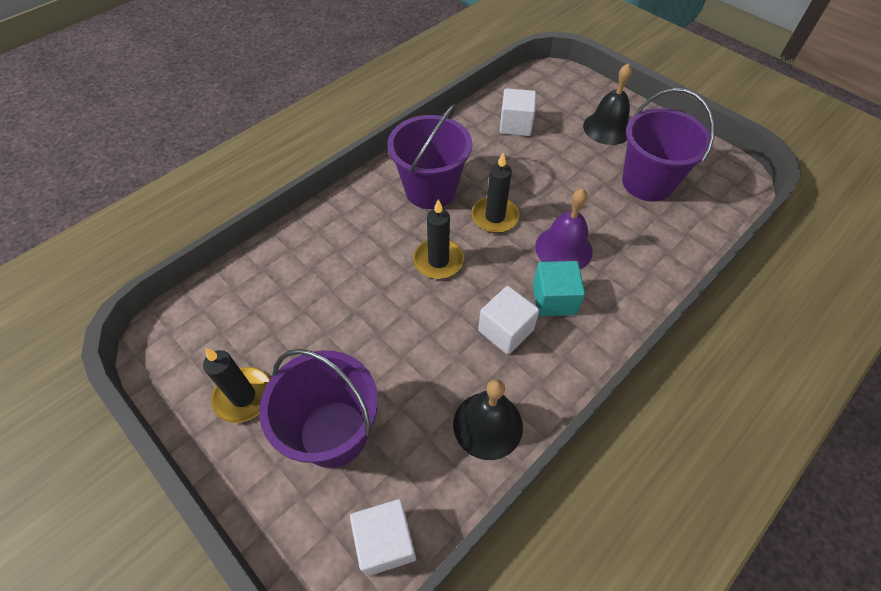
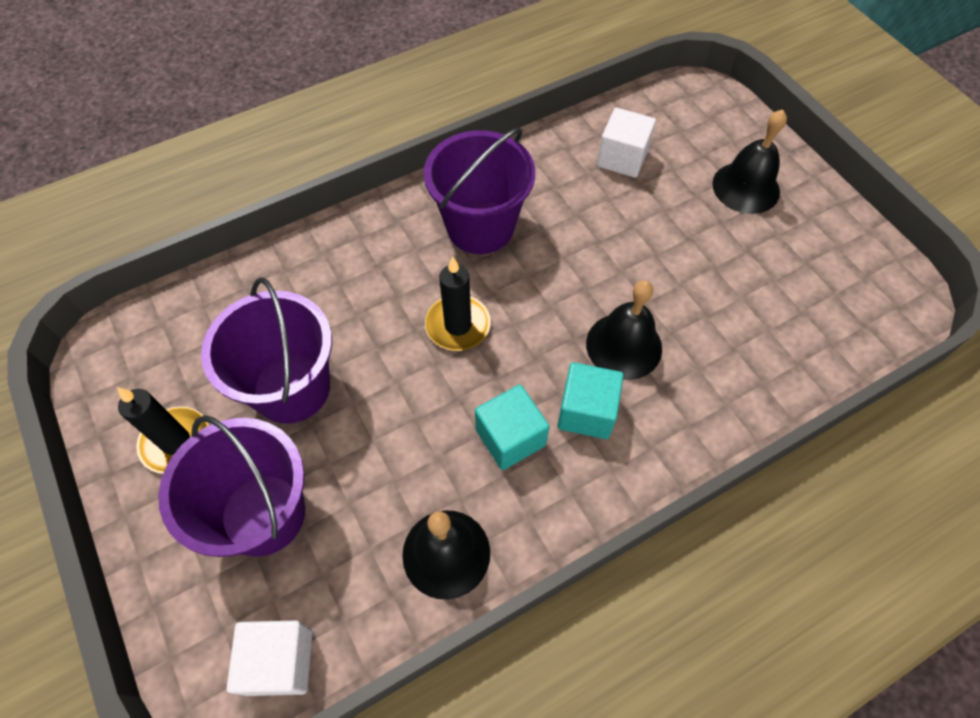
camera: 15 degrees right, 5 degrees up
(495, 217) = (549, 282): black candle -> none
(505, 330) = (510, 437): white cube -> turquoise cube
(563, 248) = (624, 346): purple bell -> black bell
(647, 182) = (772, 278): purple bucket -> purple bucket (292, 388)

